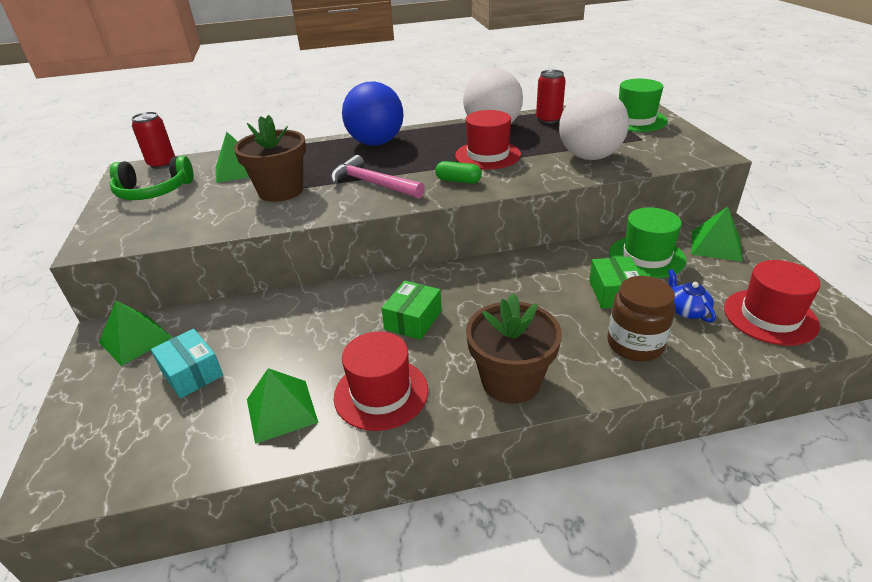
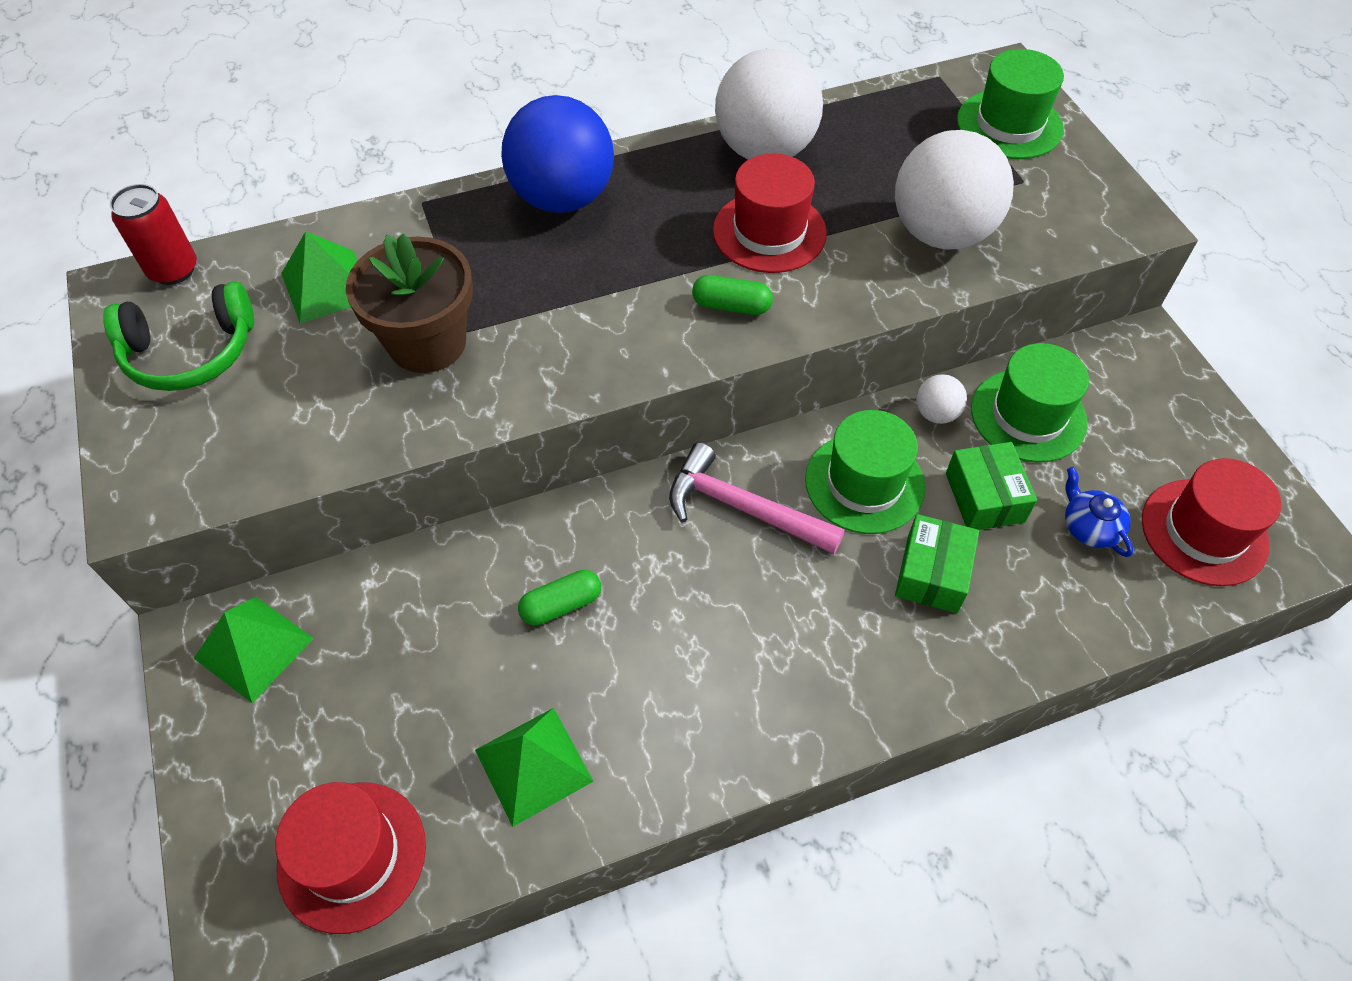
camera: 10 degrees left, 20 degrees up
(192, 373) = (372, 708): turquoise box -> none
(328, 330) = (561, 605): none -> green capsule
(373, 184) = (586, 319): pink hammer -> pink hammer (743, 508)
(381, 393) = (672, 721): red hat -> red hat (352, 856)
(413, 320) = (690, 574): green box -> green box (932, 573)
(511, 381) = (853, 682): brown flower pot -> none
(535, 283) = (864, 483): none -> green hat
(548, 119) = (860, 122): red can -> none
(586, 254) = (936, 413): none -> white ball
(635, 344) = (1020, 599): brown jar -> none
(716, 245) = (1130, 385): green pyramid -> none

